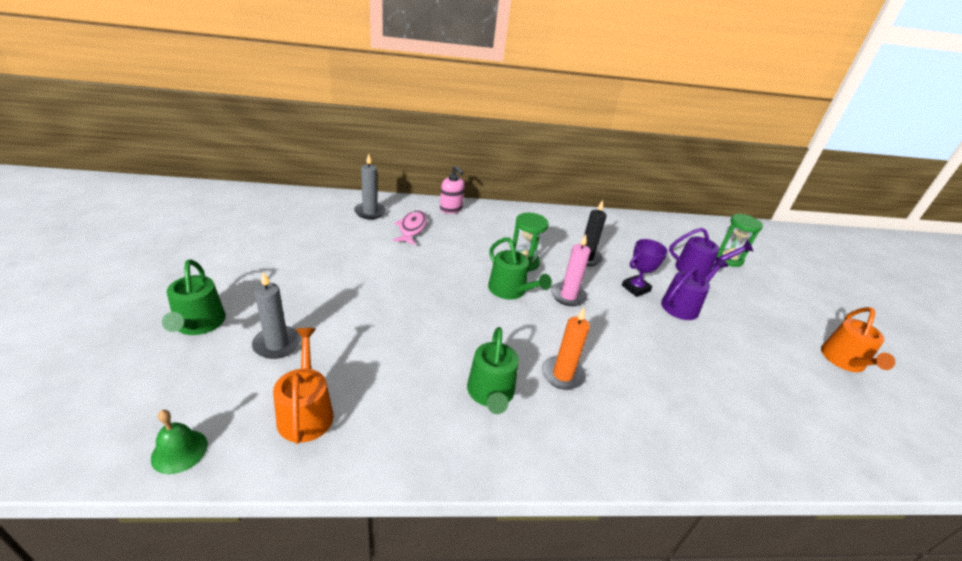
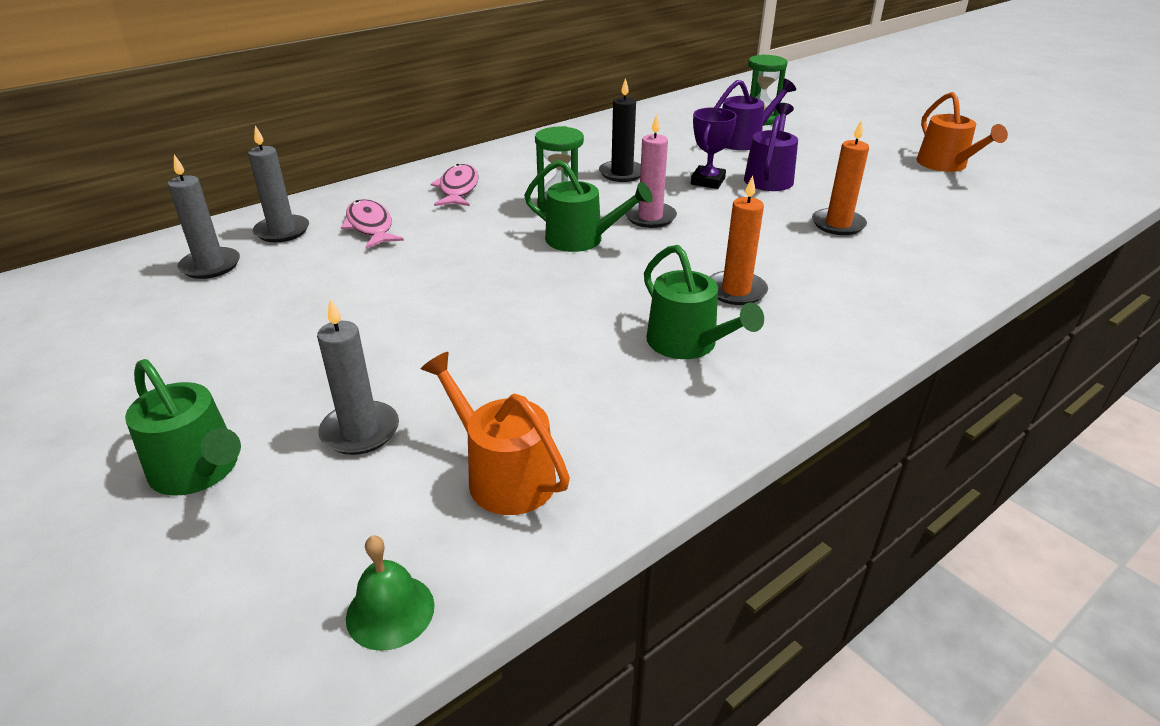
camera: 30 degrees left, 0 degrees up
(320, 217) = (210, 266): none -> grey candle
(451, 209) = (395, 185): pink soap dispenser -> none
(480, 226) = (458, 189): none -> pink fish
(693, 365) = (838, 224): none -> orange candle

